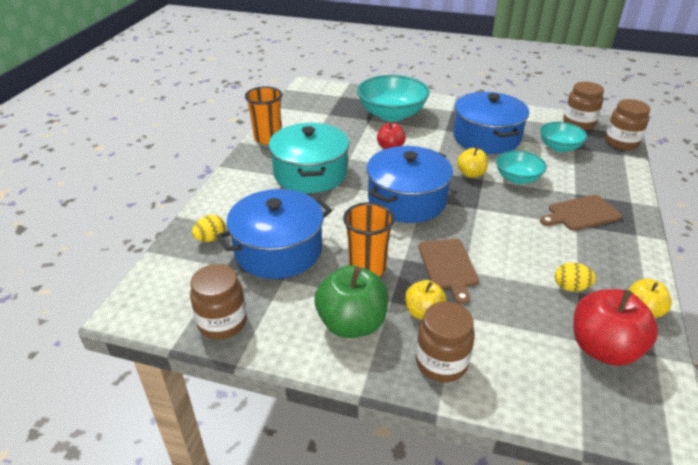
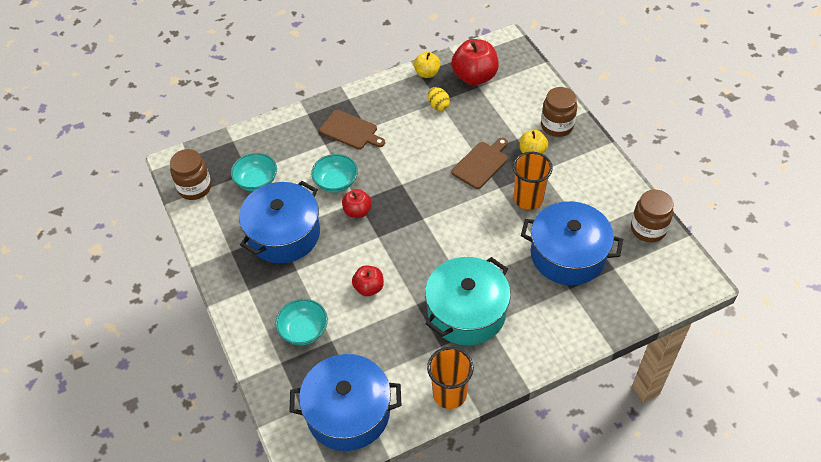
camera: 130 degrees left, 15 degrees up
(211, 239) = (604, 302): yellow egg -> none
(352, 324) = (577, 175): green apple -> none
(391, 114) = (303, 330): turquoise bowl -> turquoise bowl, size x0.58
(407, 200) = (434, 226): blue pot -> blue pot (348, 412)
(471, 174) = (357, 211): yellow apple -> red apple
(621, 143) = (211, 149): brown jar -> none

